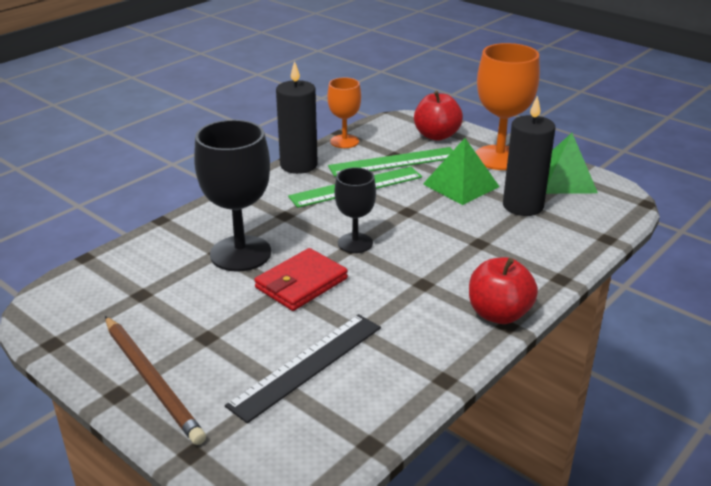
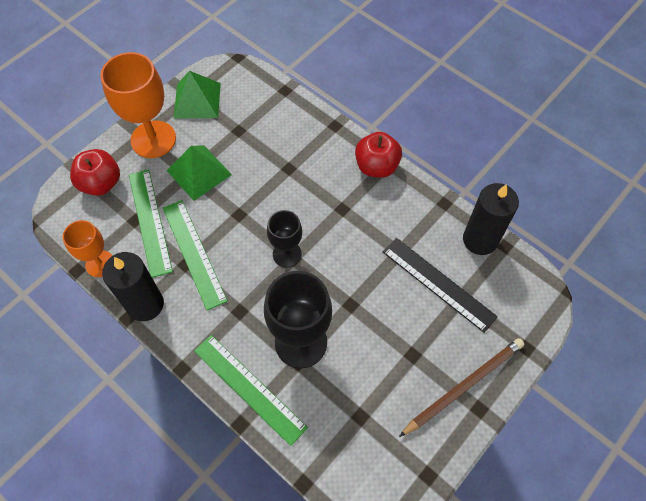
camera: 90 degrees left, 30 degrees up
(196, 223) = (249, 388): none -> green ruler
(301, 283) = (343, 292): red wallet -> none
(523, 206) = (236, 134): black candle -> black candle (480, 240)

